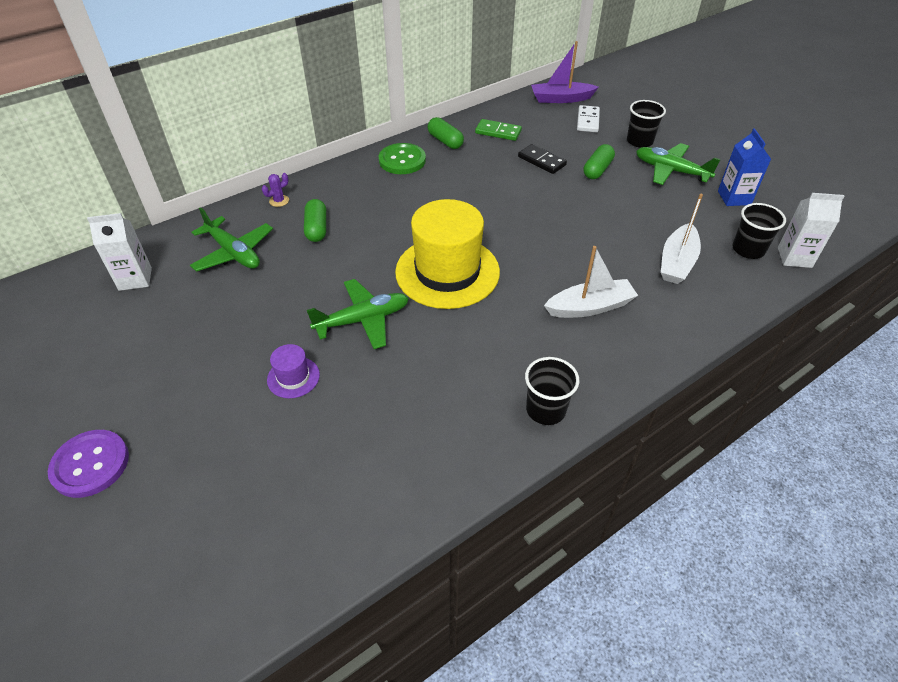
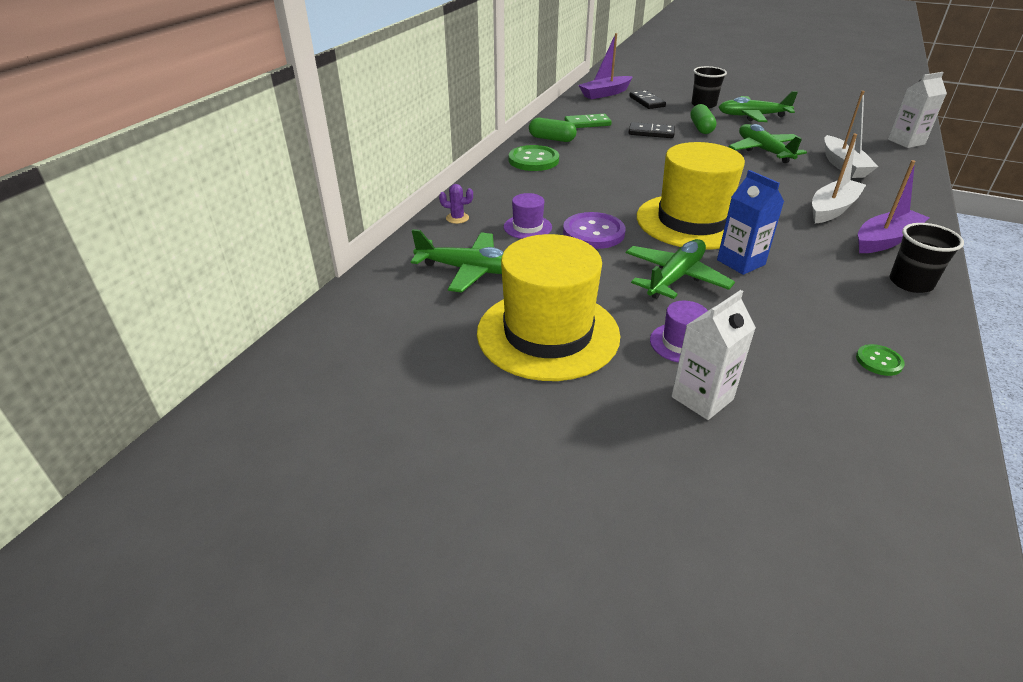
camera: 30 degrees left, 10 degrees down
(90, 464) = (586, 513): purple button -> purple button (593, 233)
(135, 279) = (387, 327): white carton -> white carton (702, 398)
(220, 328) = (548, 333): none -> yellow hat
(279, 201) = (457, 218): purple cactus -> purple cactus turned 75 degrees clockwise
(317, 228) = (527, 227): green capsule -> purple hat
(411, 462) = (879, 361): none -> green button
(588, 121) = (647, 102): white domino -> black domino
(590, 359) = (885, 240): none -> purple boat
(620, 217) = (763, 151): none -> green plane
(734, 198) = (817, 120): blue carton -> blue carton (740, 262)
(748, 249) = (873, 145): black cup -> none

